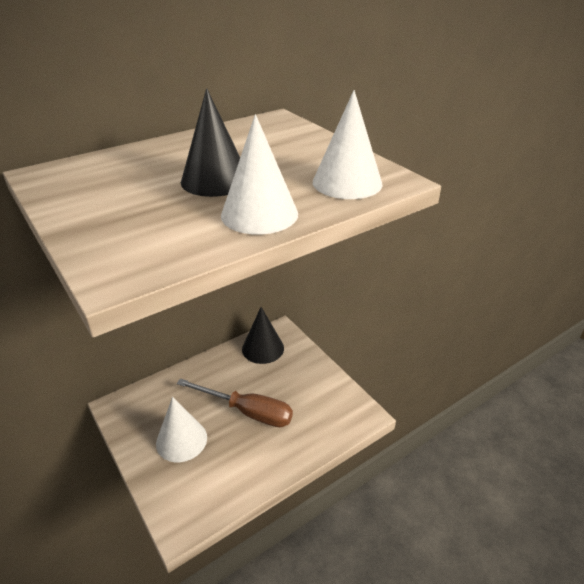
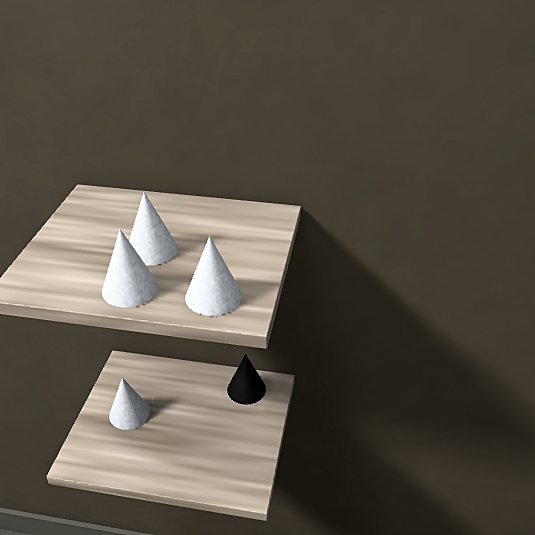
camera: 45 degrees right, 0 degrees up
(215, 180) = (152, 249): black cone -> white cone
(247, 412) = (183, 426): brown screwdriver -> none

